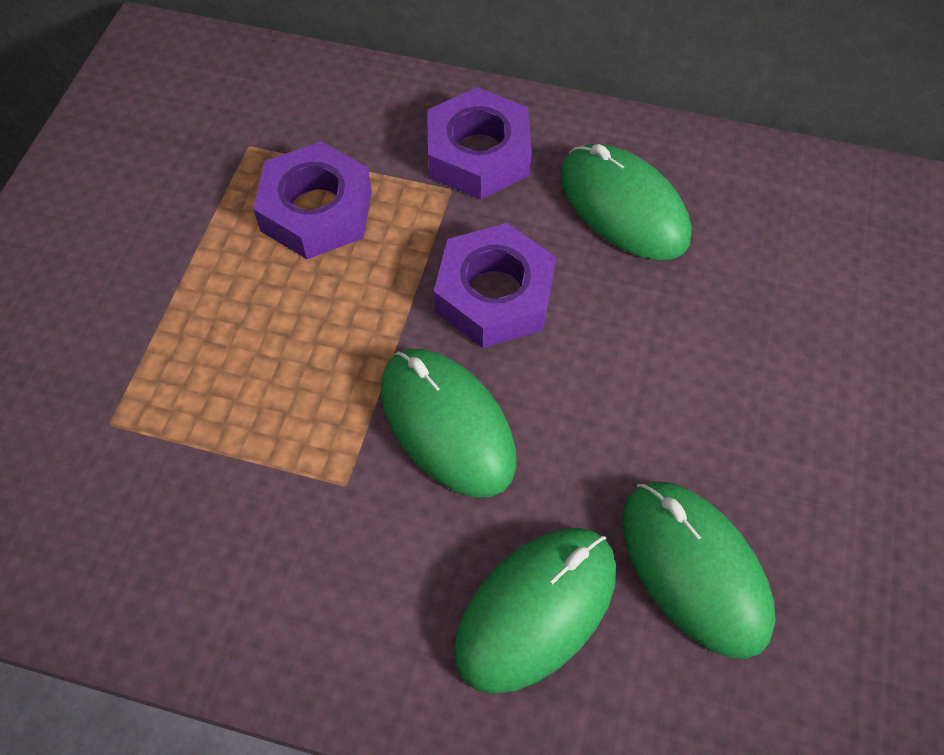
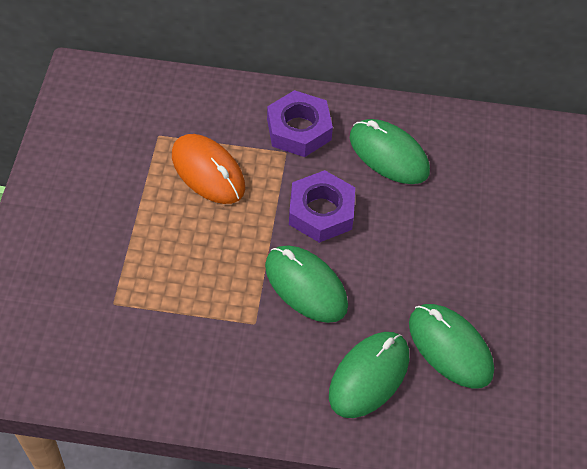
camera: 10 degrees left, 5 degrees down
(316, 210) = (208, 171): purple nut -> orange mouse

